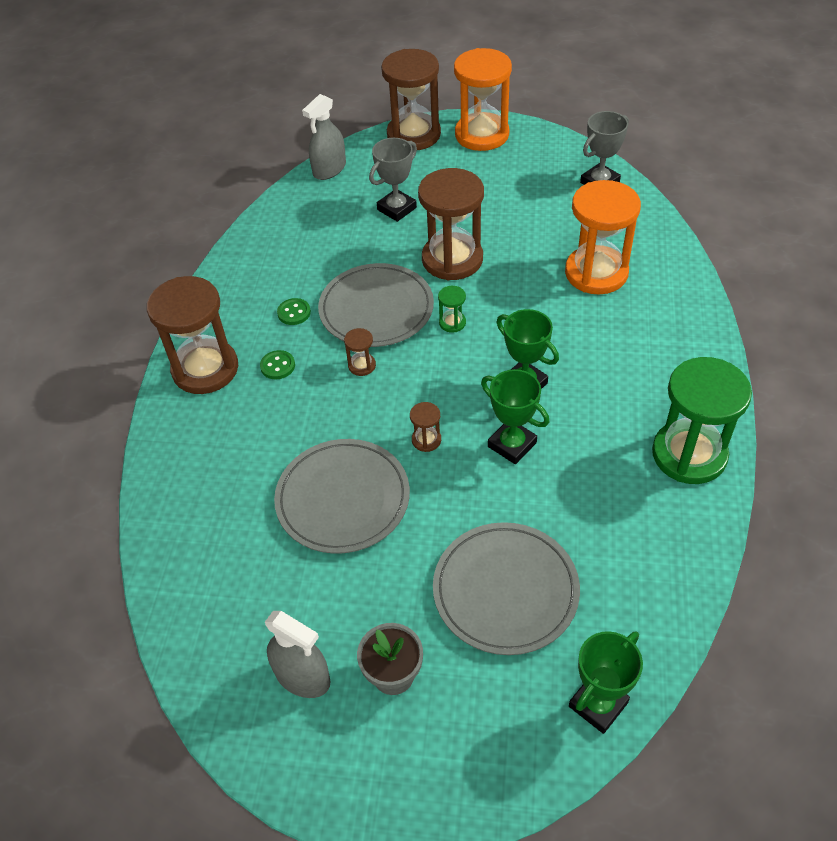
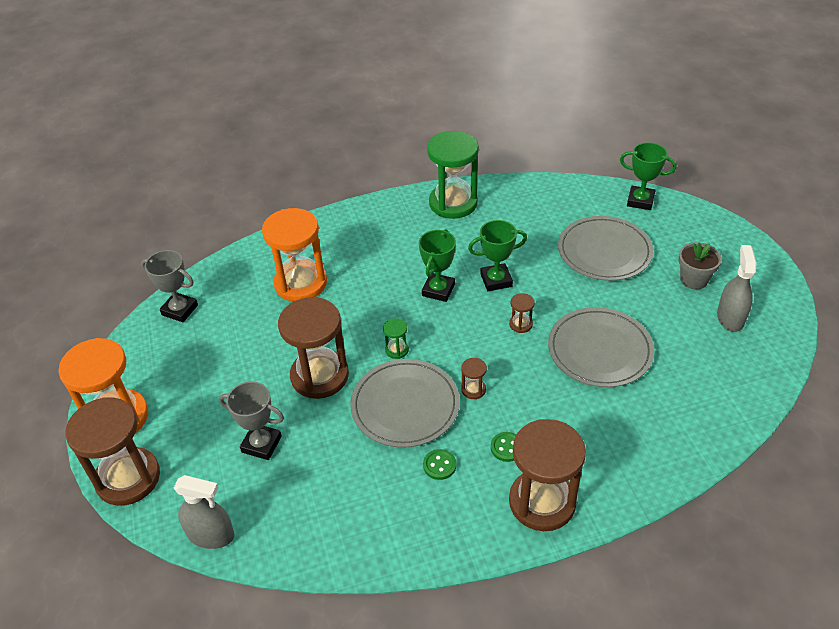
camera: 115 degrees left, 5 degrees down
(512, 444) = (496, 280): green trophy -> green trophy turned 60 degrees clockwise

